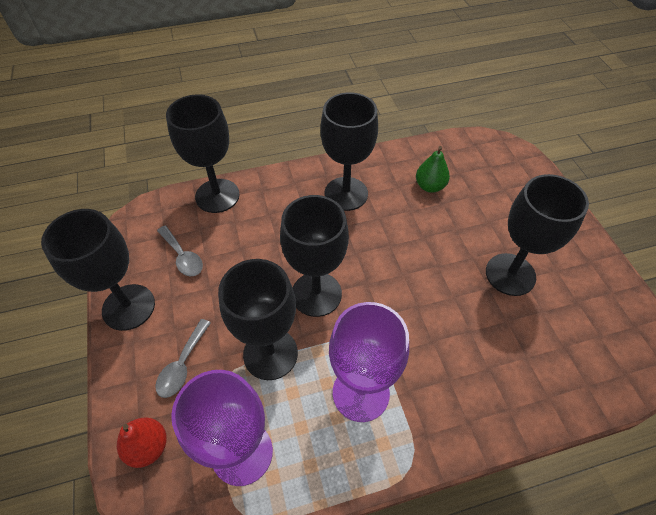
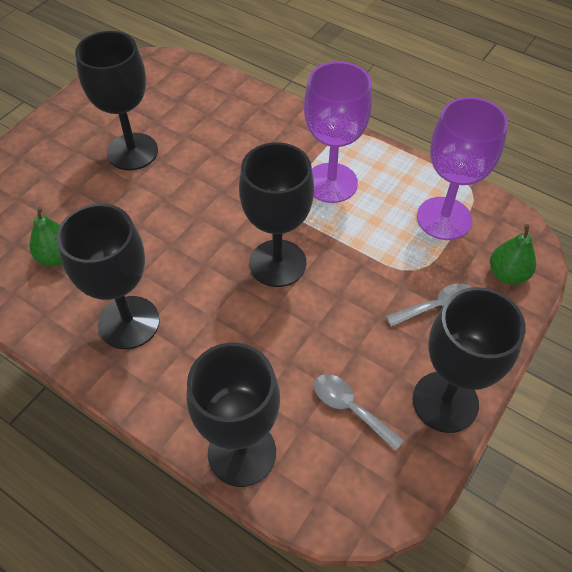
camera: 130 degrees left, 0 degrees up
(148, 447) = (507, 274): red pear -> green pear
(183, 257) = (350, 408): grey spoon -> grey spoon turned 60 degrees counterclockwise
(270, 354) = (362, 255): black goblet -> none

